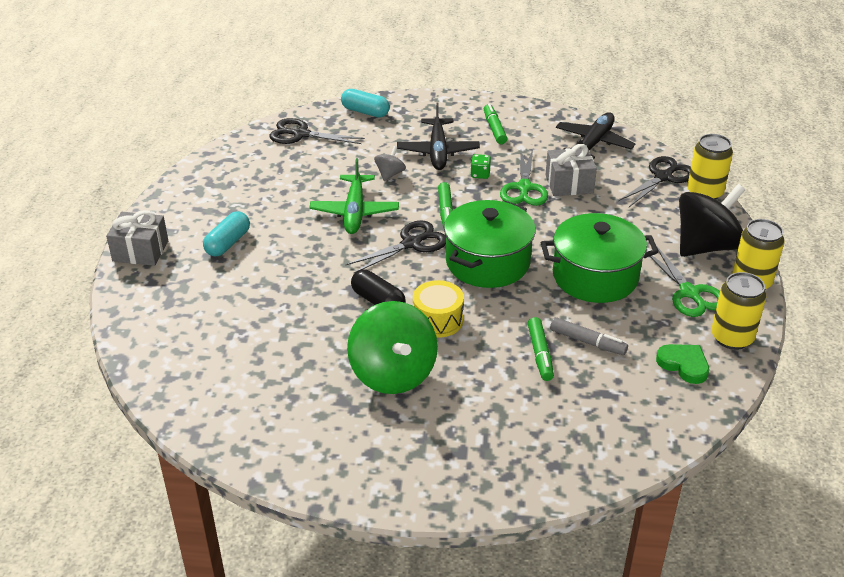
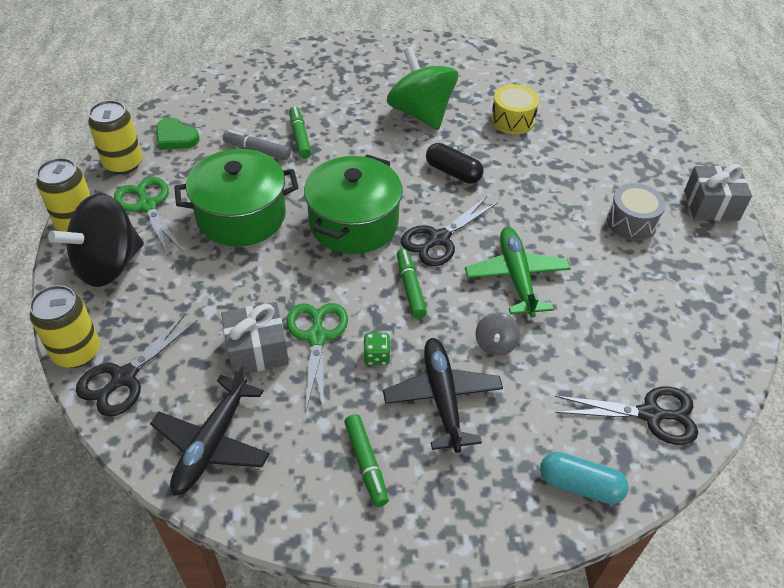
camera: 170 degrees right, 10 degrees up
(228, 243) = (631, 222): turquoise capsule -> grey drum
(437, 320) = (393, 159): yellow drum -> yellow drum (512, 120)

